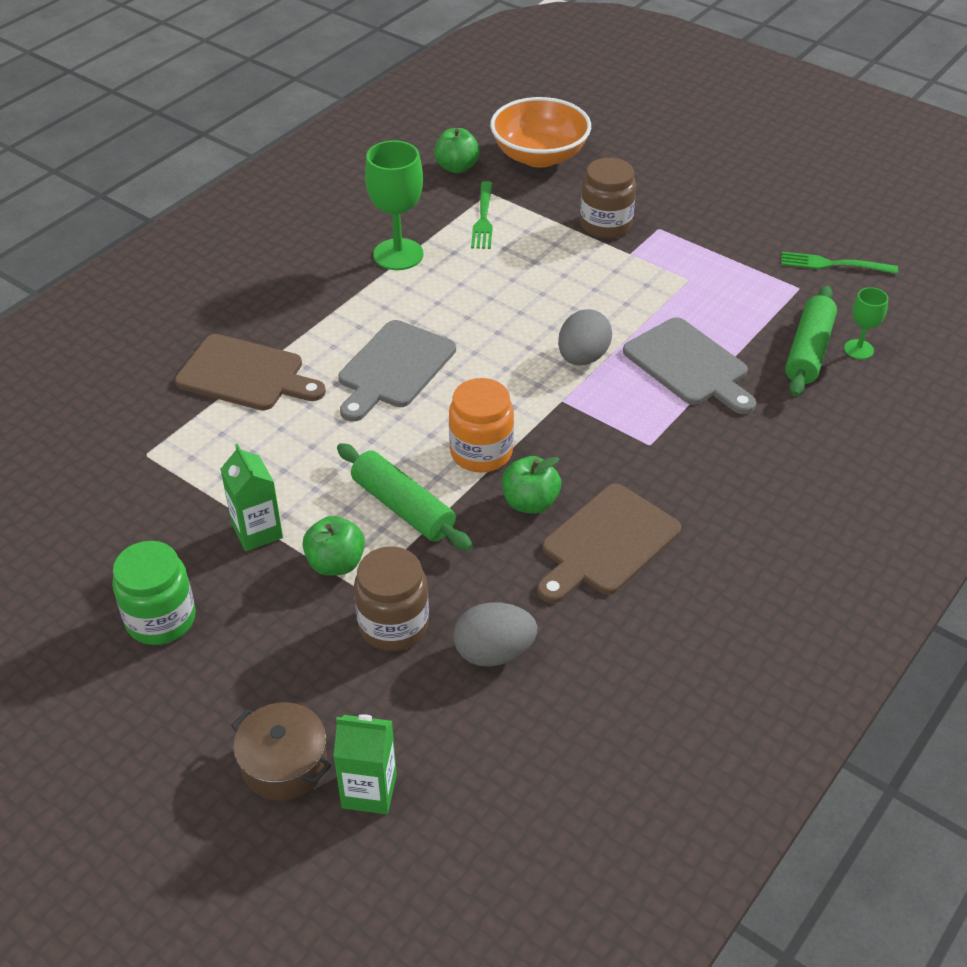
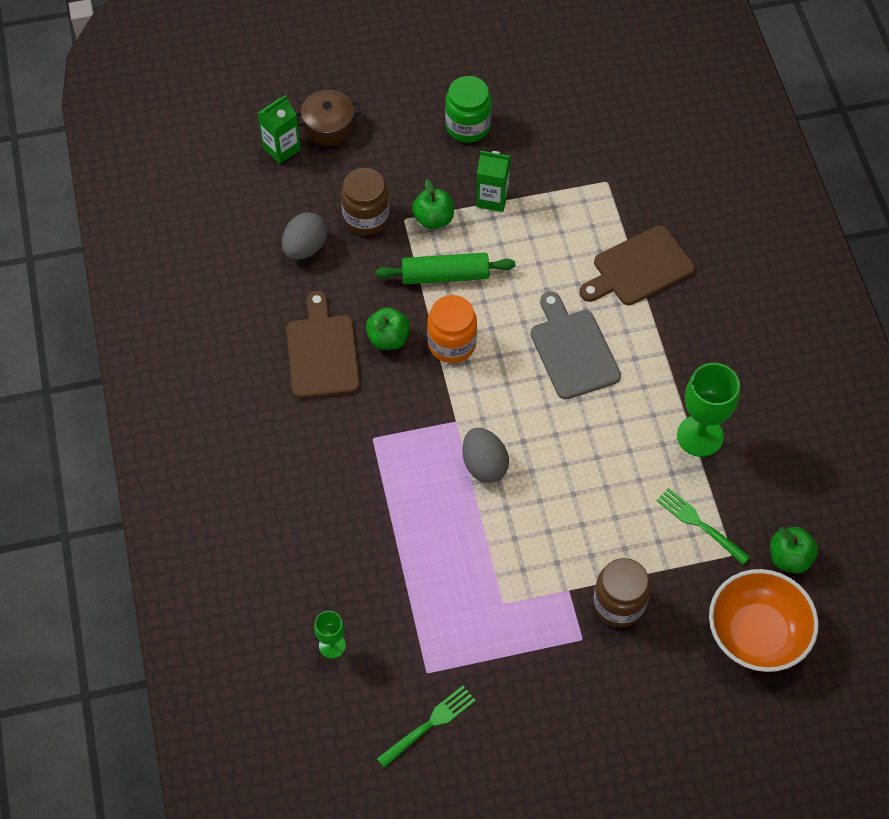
camera: 130 degrees right, 15 degrees up
(689, 365) = (417, 522): grey cutting board -> none
(808, 351) = (361, 611): green rolling pin -> none

